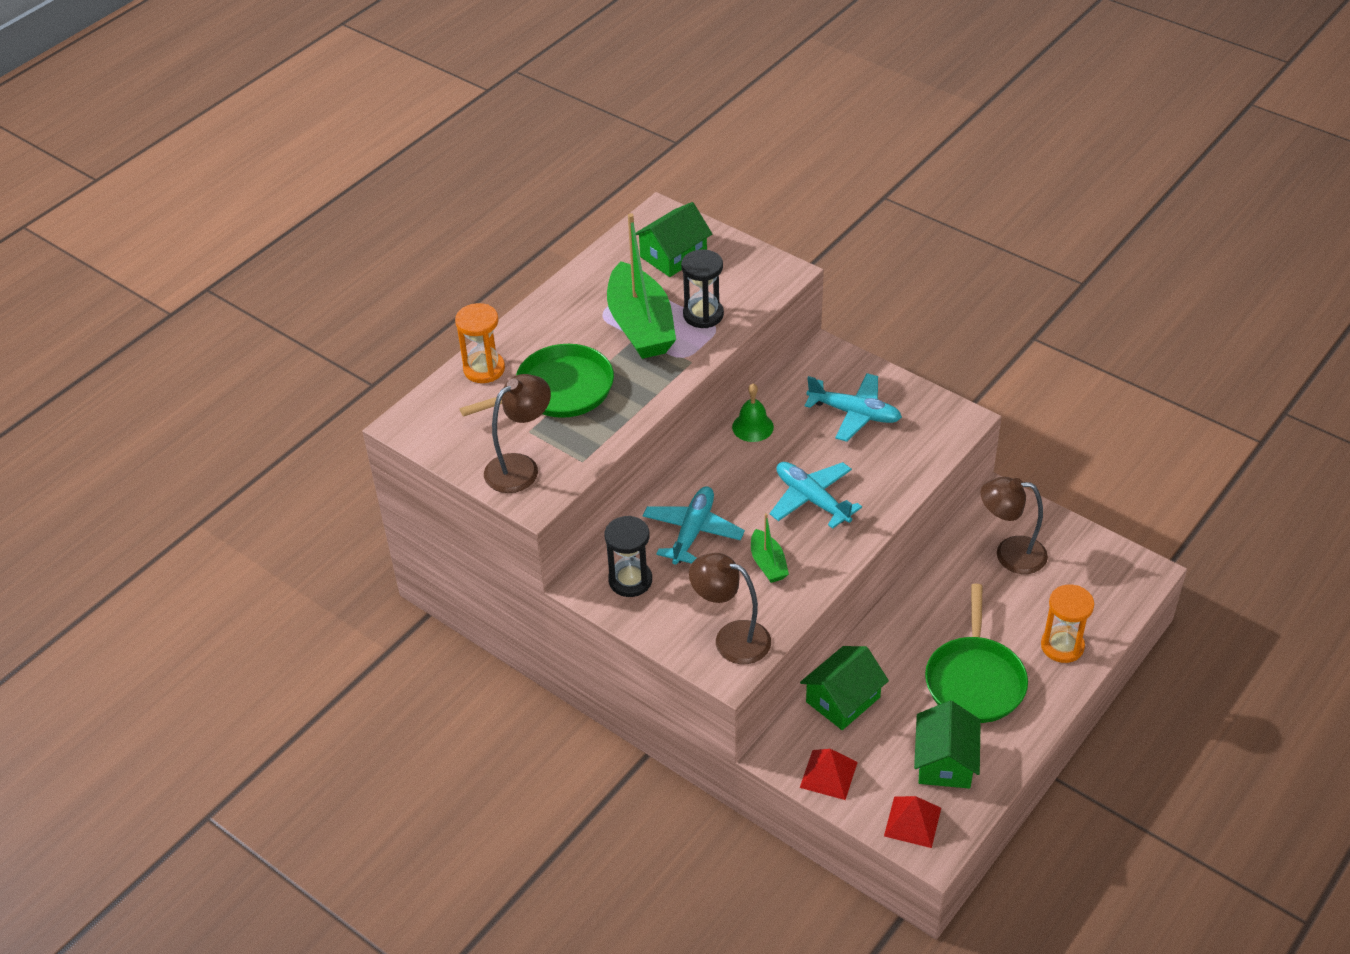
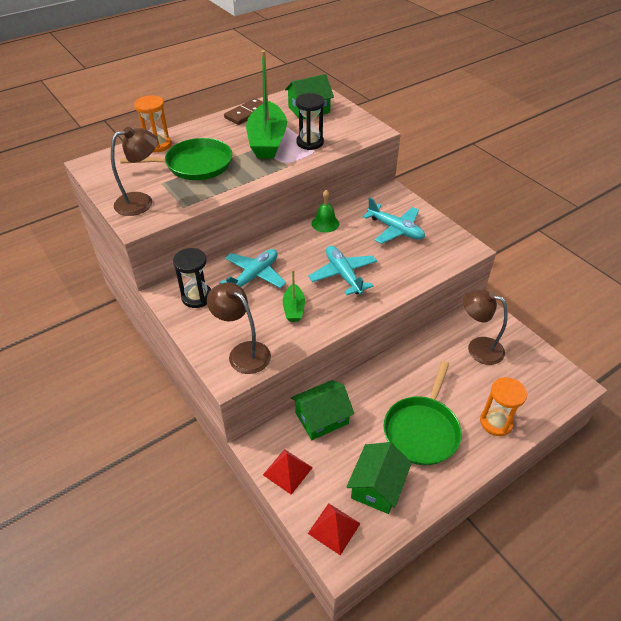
camera: 15 degrees right, 0 degrees up
(584, 283) = (247, 113): none -> brown domino

